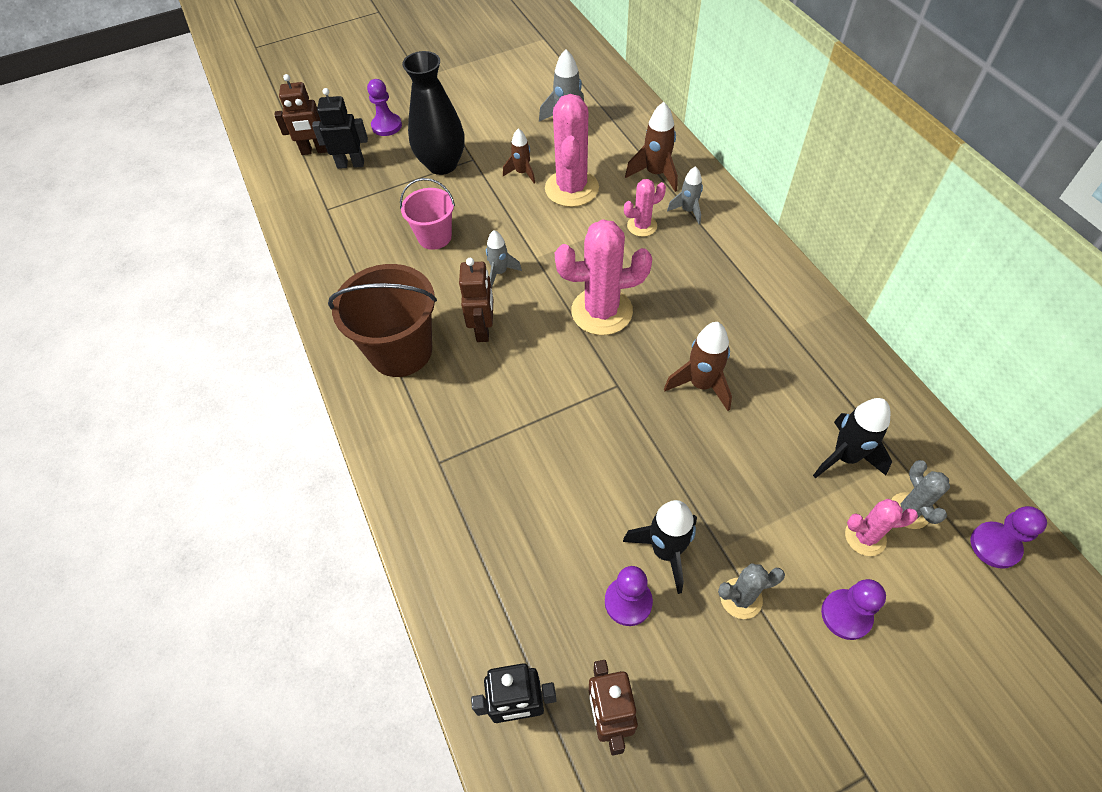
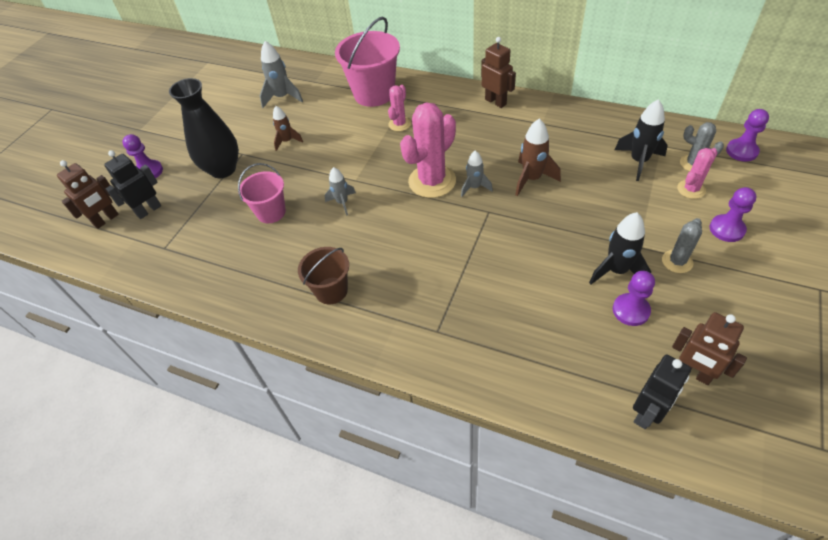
camera: 40 degrees left, 5 degrees down
(401, 351) = (331, 290): brown bucket -> brown bucket, size x0.60
(483, 329) = (371, 240): brown robot -> brown robot (496, 102)
(571, 188) = (331, 130): pink cactus -> none
(655, 174) = (374, 93): brown rocket -> pink bucket
(688, 211) = (416, 101): grey rocket -> grey rocket (474, 187)

